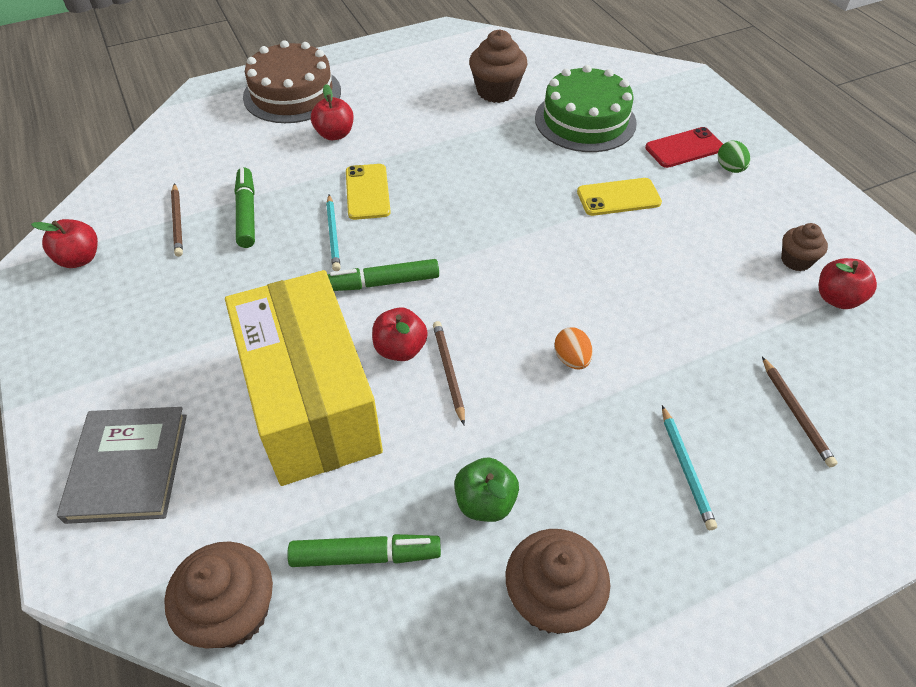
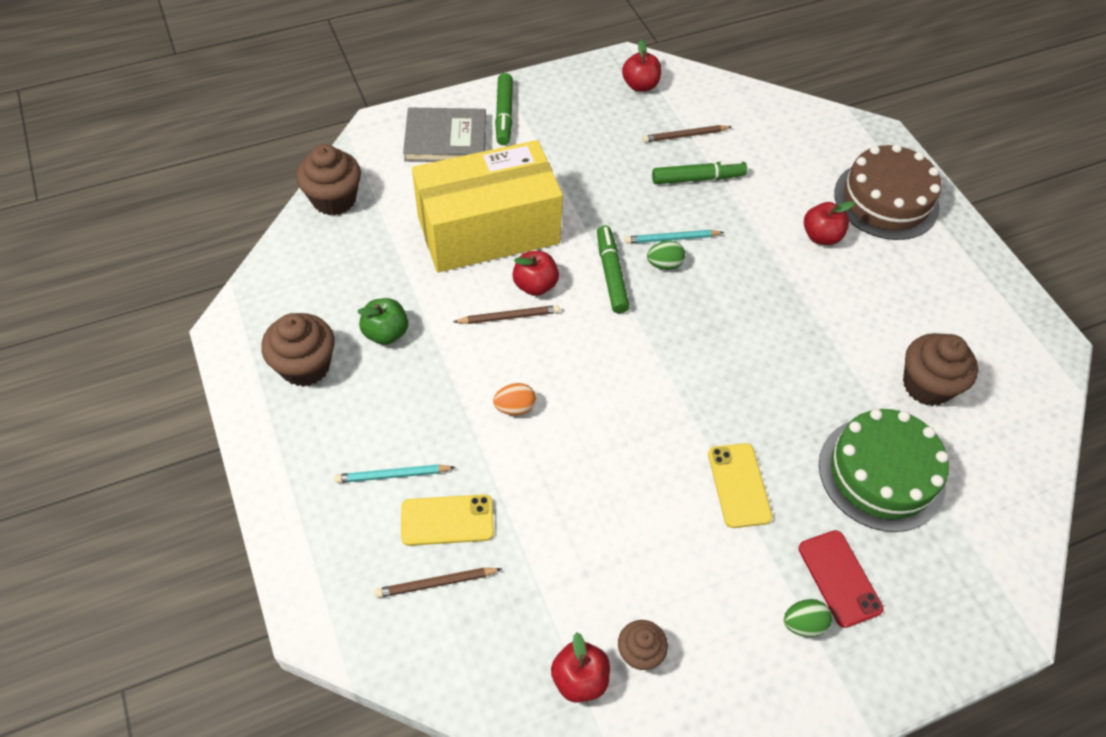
camera: 90 degrees right, 5 degrees up
(365, 555) = (358, 263): green marker -> green marker (504, 115)
(367, 192) = (732, 263): yellow phone -> yellow phone (447, 520)
(369, 241) = (664, 264): none -> green egg

